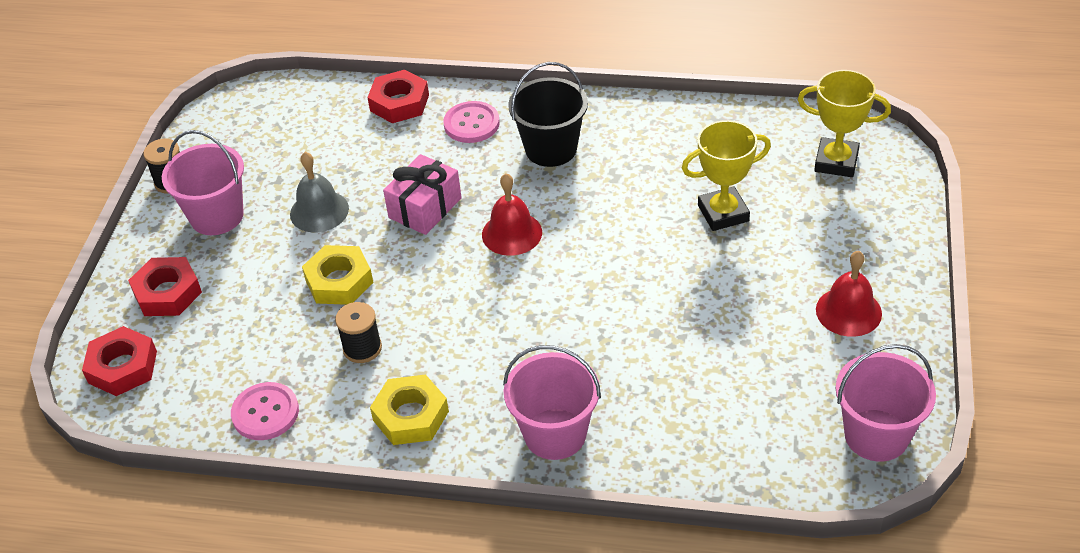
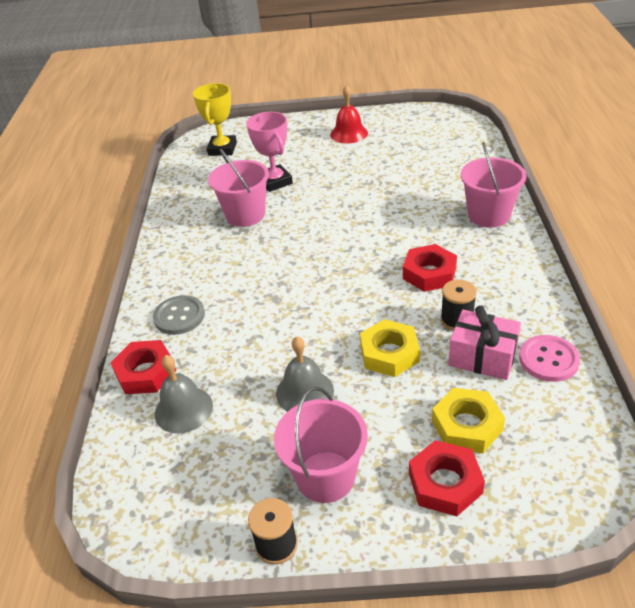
camera: 100 degrees left, 5 degrees down
(122, 367) = (554, 486): red nut -> red nut (429, 273)
(339, 129) = (183, 409): none -> grey bell
(411, 416) = (508, 279): yellow nut -> yellow nut (466, 426)
(425, 208) = (290, 321): pink gift -> pink gift (482, 357)
(471, 124) = (179, 316): pink button -> grey button
(512, 233) = (311, 267): red bell -> none
(551, 149) = (212, 265): black bucket -> none
(723, 213) = (275, 182): yellow trophy -> pink trophy
(876, 435) = (434, 118): pink bucket -> pink bucket (245, 215)

